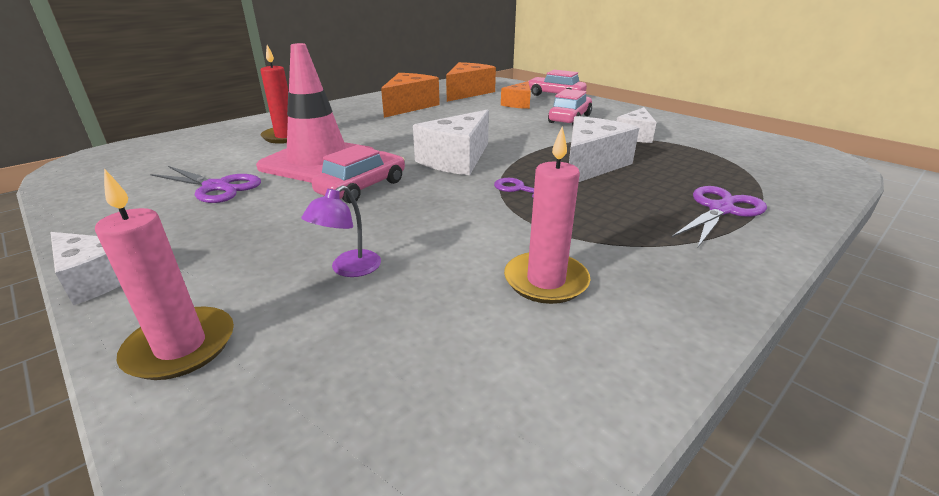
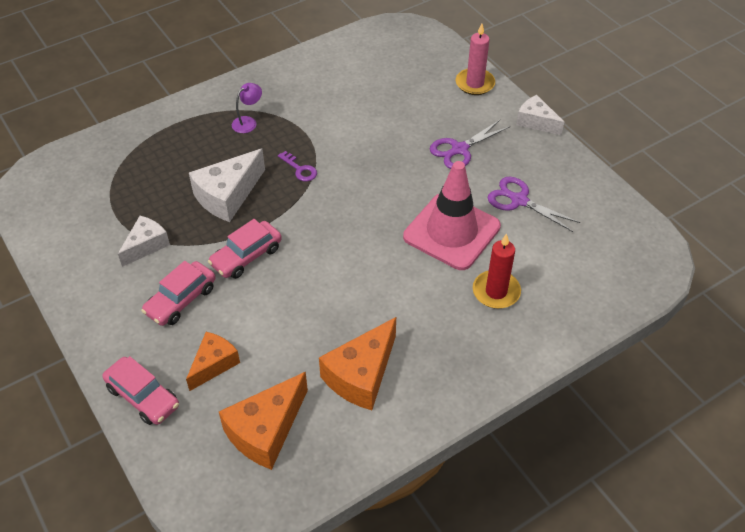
camera: 170 degrees left, 20 degrees up
(348, 269) = (414, 113): purple lamp -> purple lamp (248, 122)
(362, 187) = (412, 186): pink car -> pink car (246, 256)
(456, 159) = (334, 219): white cheese -> none
(546, 281) = (320, 95): pink candle -> none
(721, 209) = (184, 132): purple scissors -> purple scissors (459, 150)

